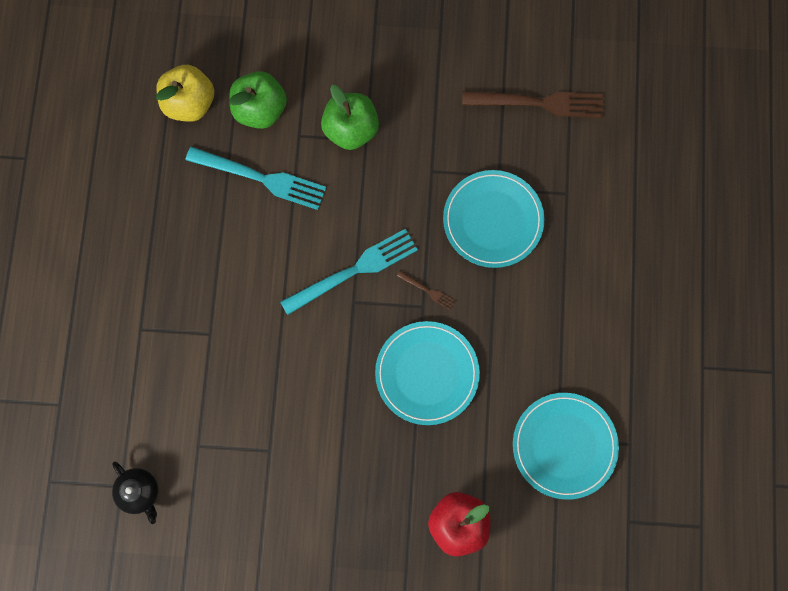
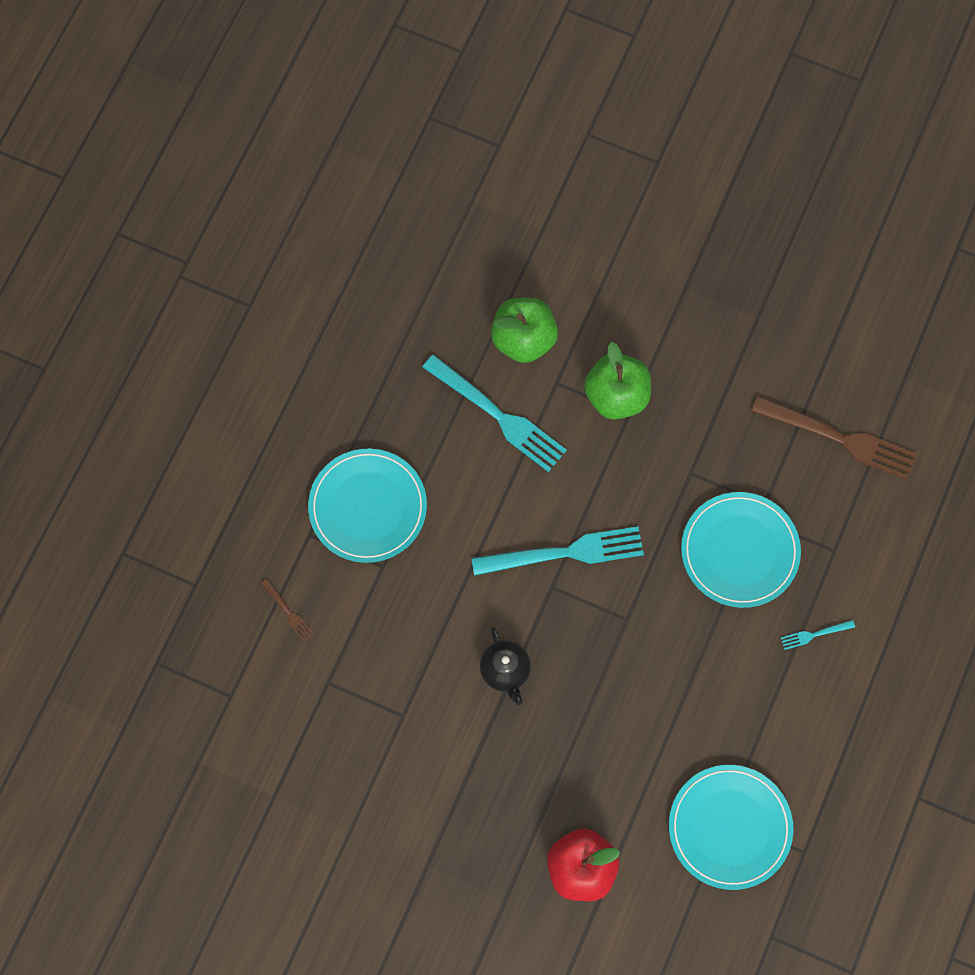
camera: 20 degrees right, 5 degrees down
(140, 492) = (248, 709): black teapot -> black teapot (505, 671)
(189, 103) = (448, 306): yellow apple -> none
(427, 373) = (605, 694): turquoise plate -> turquoise plate (368, 507)
(428, 291) = (639, 604): brown fork -> brown fork (289, 612)
(575, 266) = (814, 635): none -> turquoise fork

